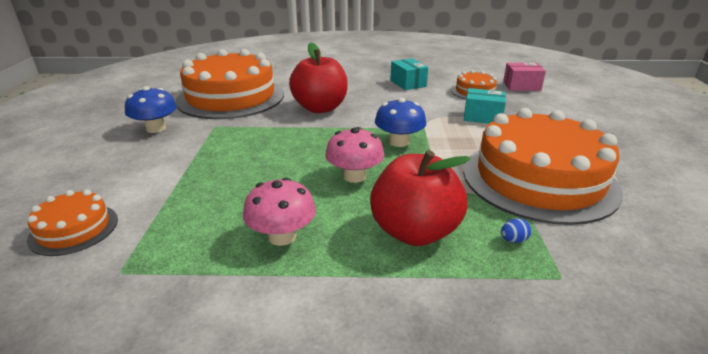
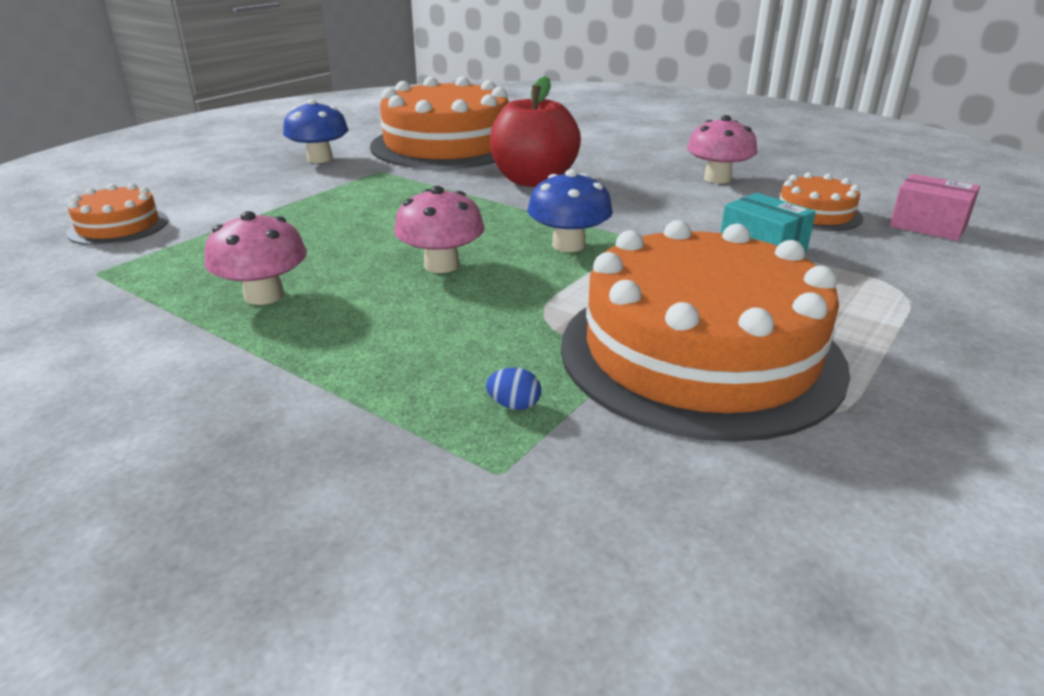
camera: 35 degrees right, 0 degrees up
(408, 83) = (717, 179): turquoise box -> pink mushroom
(414, 232) = (406, 345): red apple -> none

